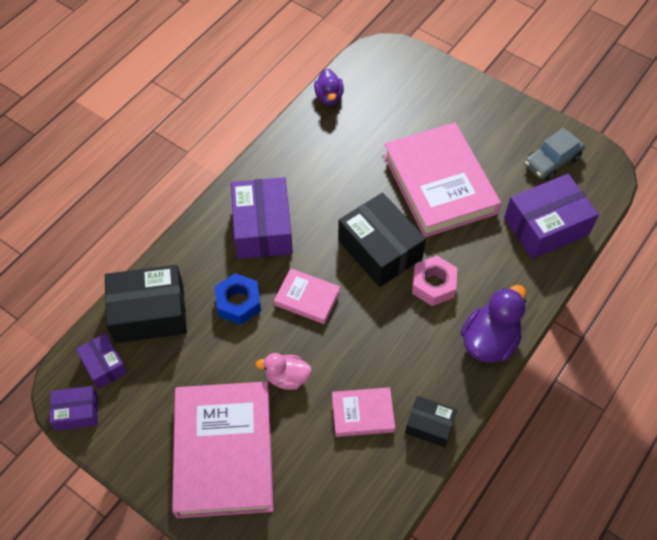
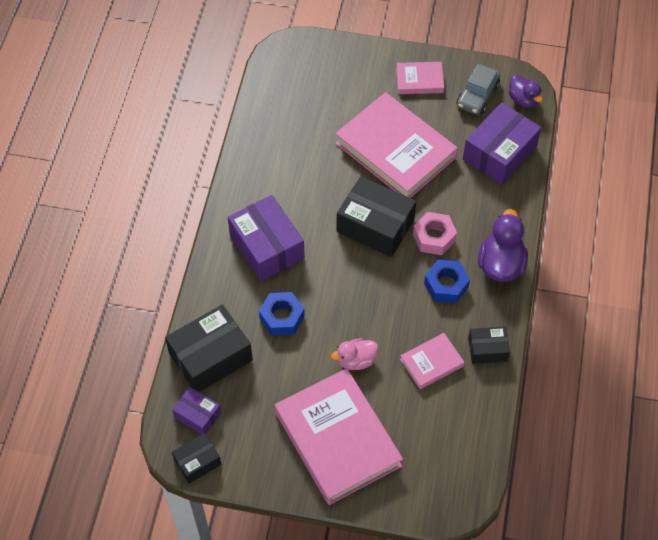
camera: 25 degrees left, 0 degrees up
(77, 412) = (197, 462): purple box -> black box
(307, 298) = (337, 290): pink book -> pink book (419, 80)
(329, 97) = (260, 109): purple duck -> purple duck (523, 100)
(420, 338) = (446, 285): none -> blue nut

